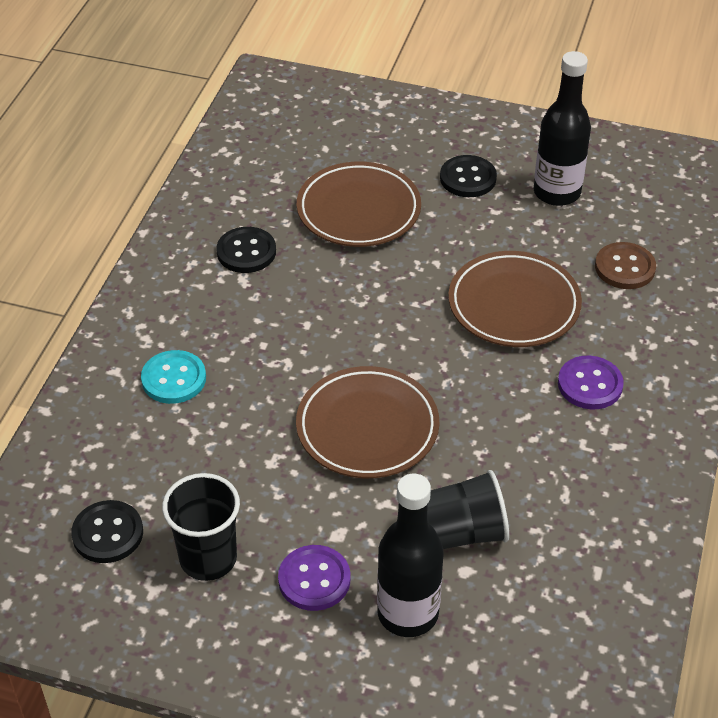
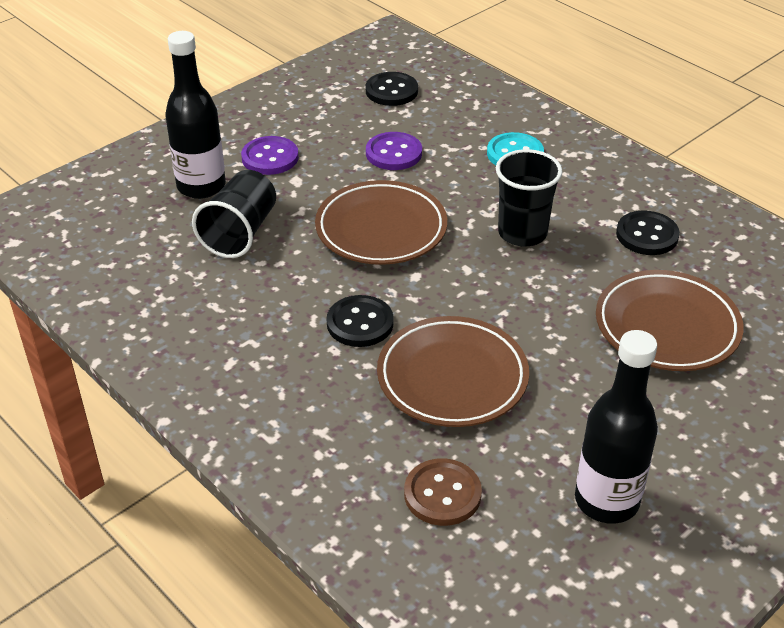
camera: 120 degrees right, 5 degrees down
(208, 558) = (332, 122): black cup -> black cup (522, 233)
(468, 178) = (676, 433): black button -> black button (360, 323)
(590, 384) = (311, 380): purple button -> purple button (393, 153)

